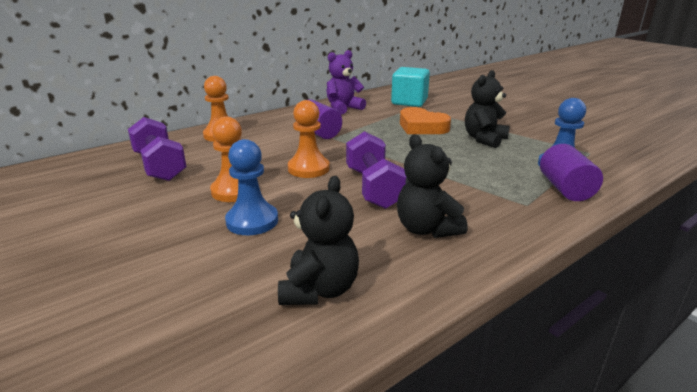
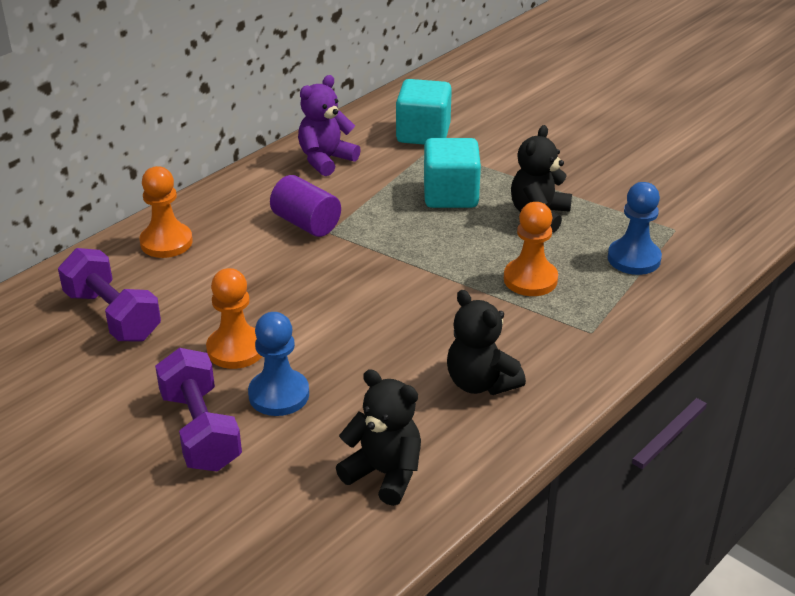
camera: 10 degrees left, 10 degrees up
(308, 168) = (316, 299): orange pawn -> orange pawn (530, 279)
(319, 290) = (384, 474): black teddy bear -> black teddy bear turned 60 degrees counterclockwise
(373, 188) = (408, 325): purple dumbbell -> purple dumbbell (200, 430)
(422, 127) = (450, 195): orange heart -> turquoise cube
(565, 189) = (637, 301): purple cylinder -> none

